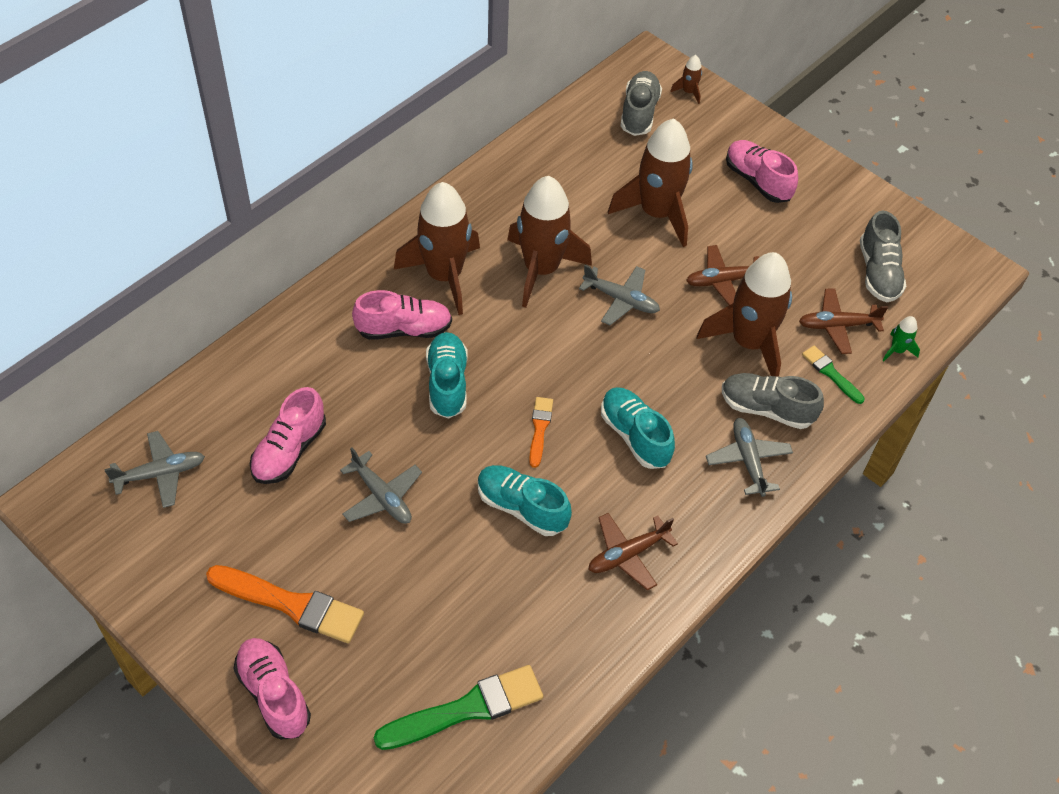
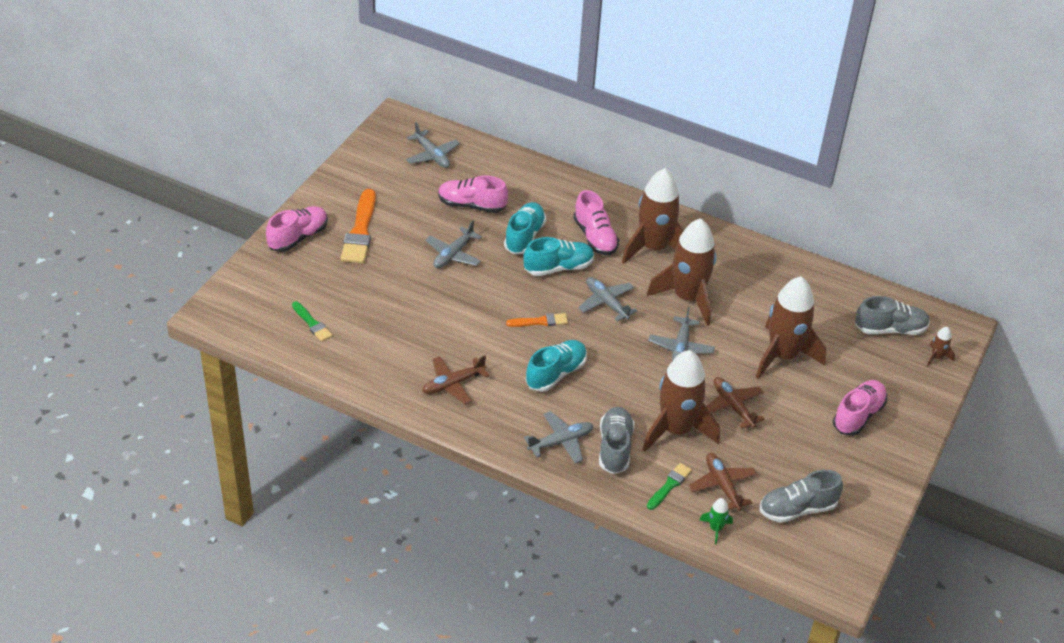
camera: 75 degrees right, 10 degrees down
(467, 709) = (312, 323): green brush -> green brush, size x0.54
(522, 507) = (470, 323): turquoise shoe -> turquoise shoe (524, 236)
(526, 350) = (606, 303): none -> grey plane
(627, 554) = (453, 384): brown plane -> brown plane turned 75 degrees counterclockwise

